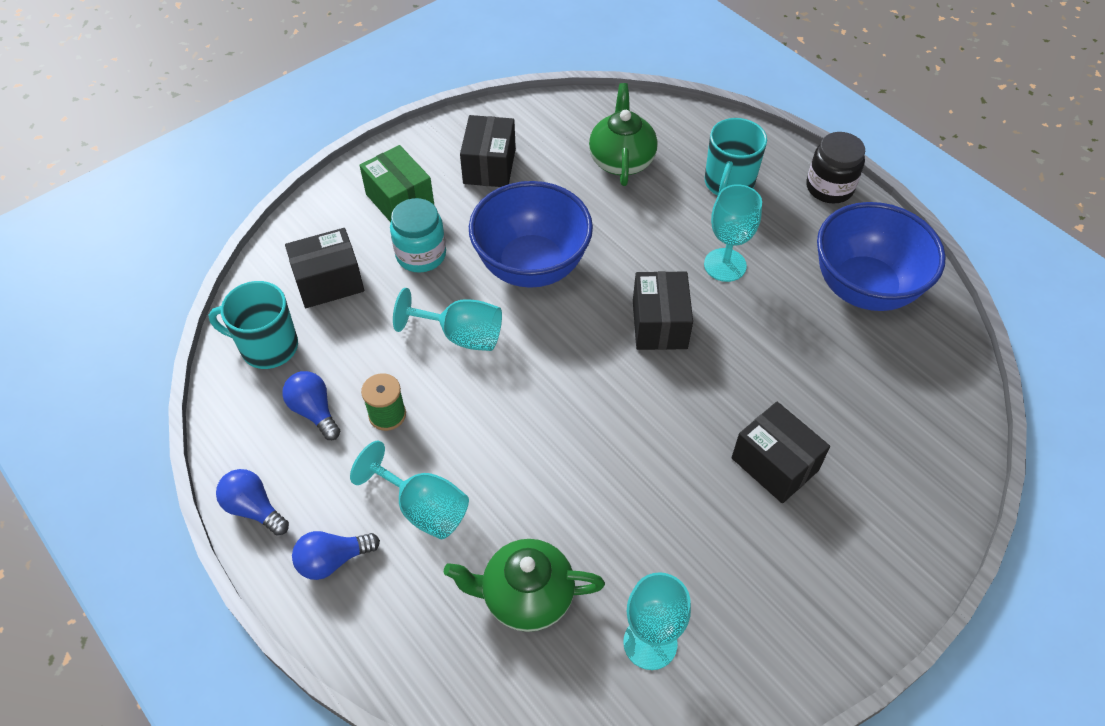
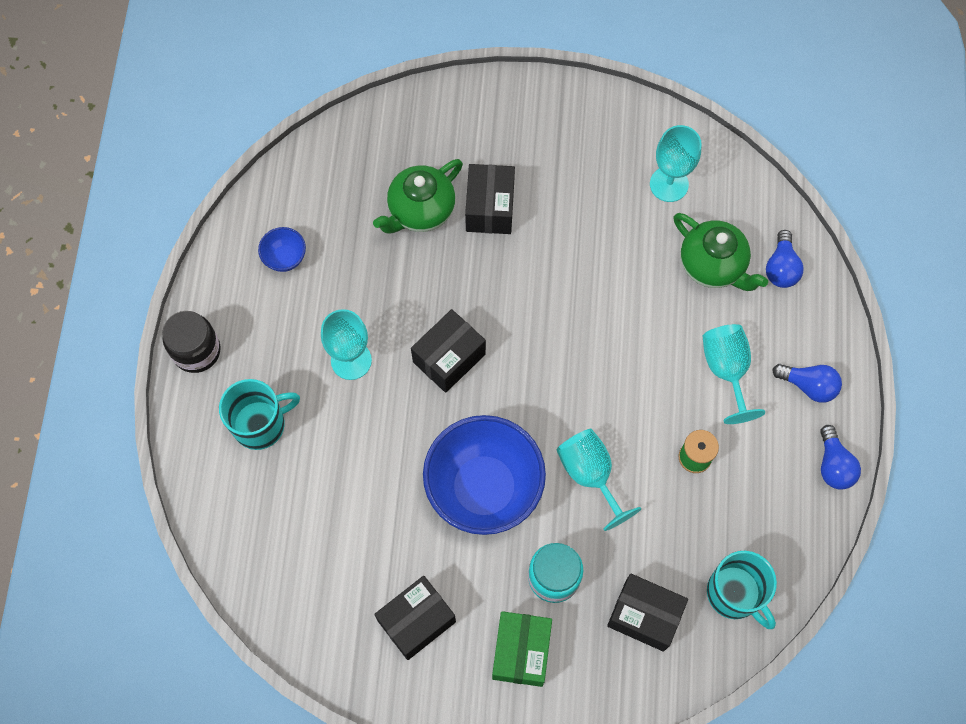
camera: 135 degrees left, 15 degrees up
(314, 411) = (741, 505): blue light bulb -> blue light bulb (781, 267)
(621, 160) = (310, 525): green teapot -> green teapot (420, 210)
(864, 288) = (285, 258): blue bowl -> blue bowl, size x0.42

